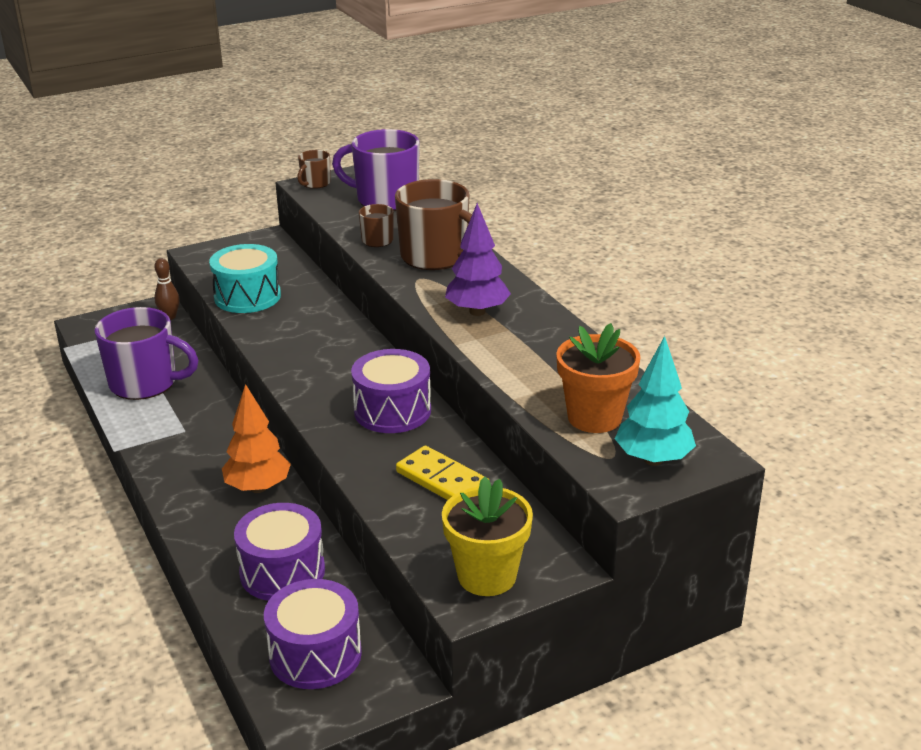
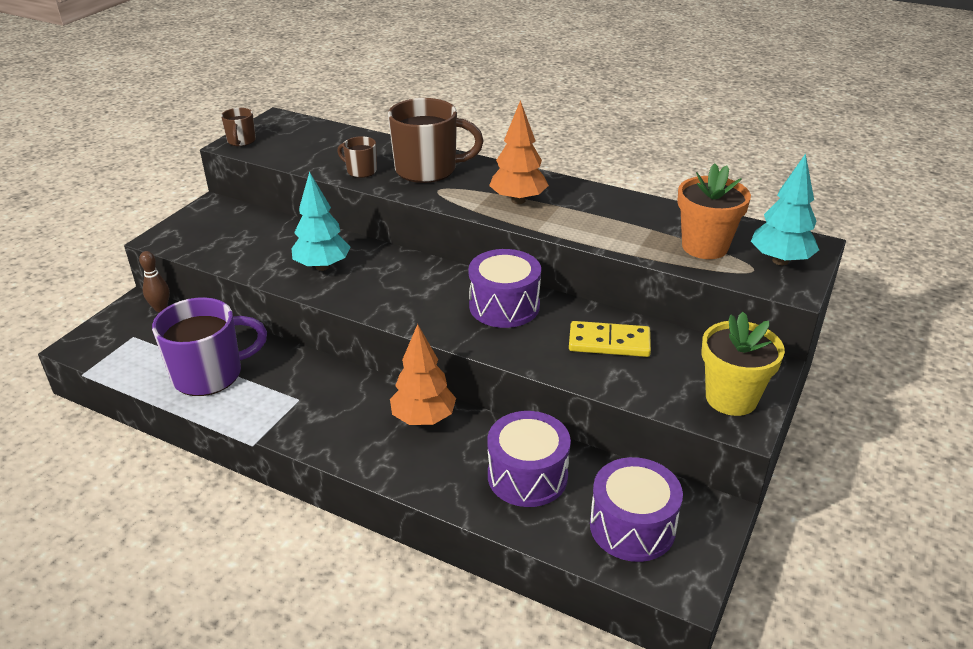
camera: 35 degrees left, 5 degrees up
(247, 296) = (260, 259): turquoise drum -> none
(287, 320) = (322, 266): none -> turquoise tree
(385, 199) = (322, 137): purple mug -> none
(477, 312) = (518, 200): purple tree -> orange tree

